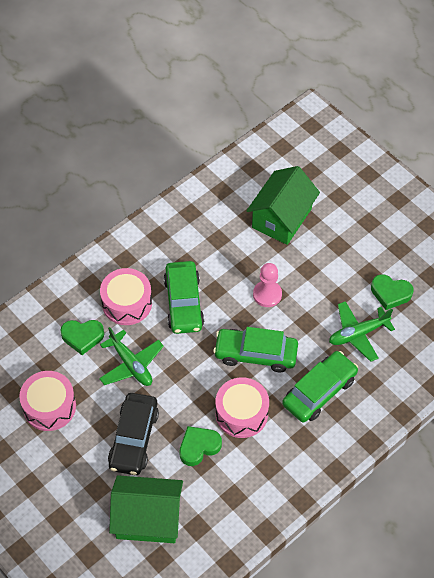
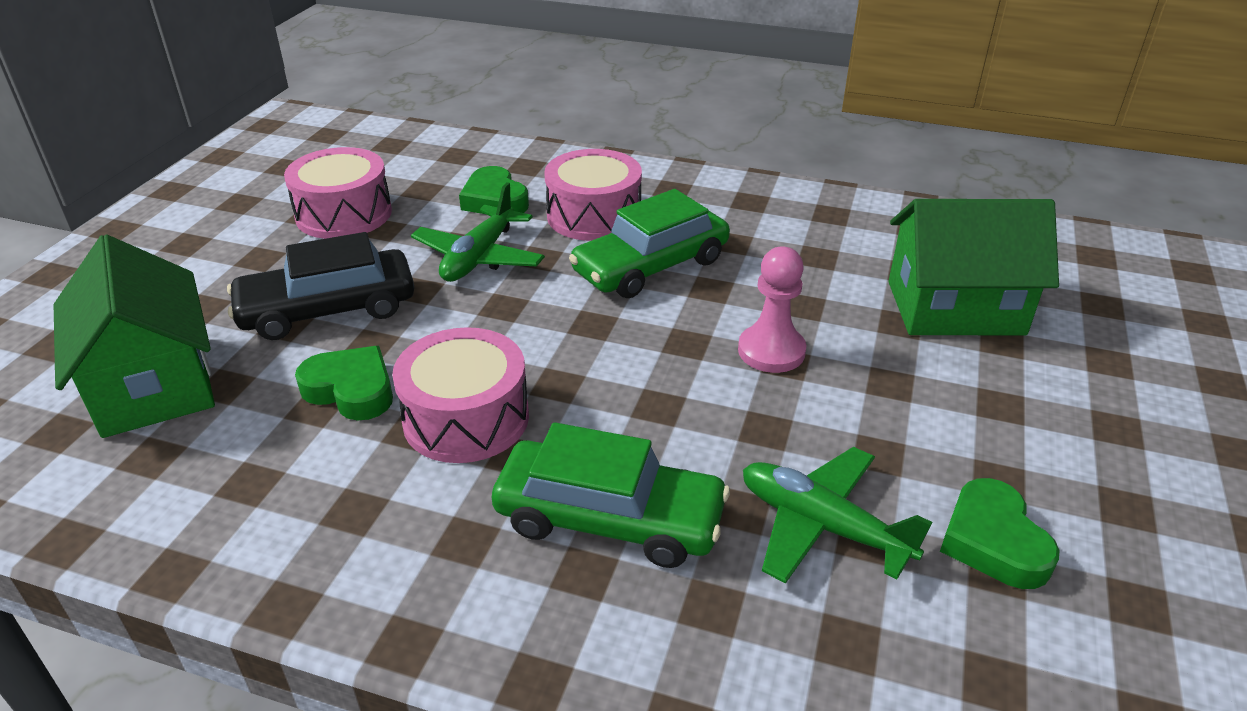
camera: 60 degrees right, 20 degrees down
(255, 354) = (622, 386): green car -> none

